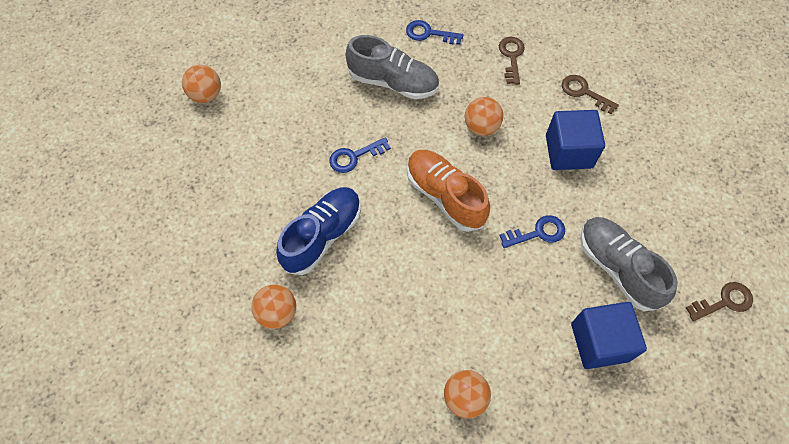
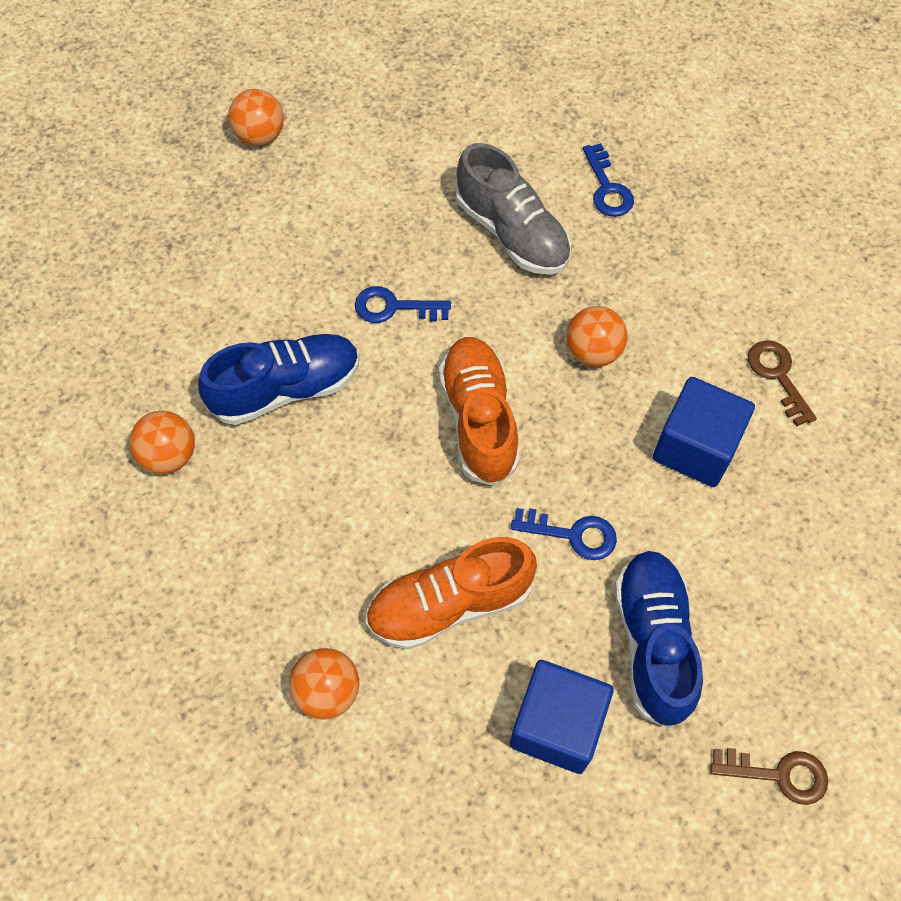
camera: 30 degrees right, 0 degrees up
(429, 33) = (607, 188): blue key -> blue key turned 150 degrees counterclockwise
(498, 308) = (449, 603): none -> orange shoe
(511, 57) = (704, 275): brown key -> none
(617, 268) = (653, 642): grey shoe -> blue shoe

